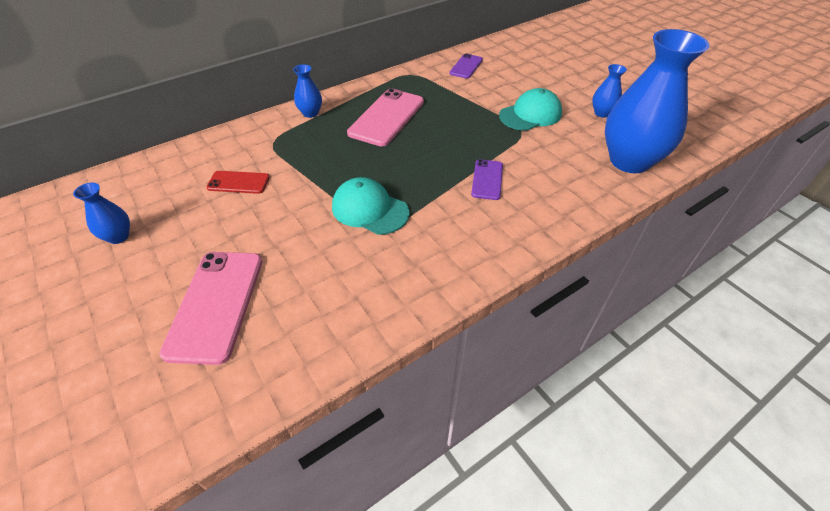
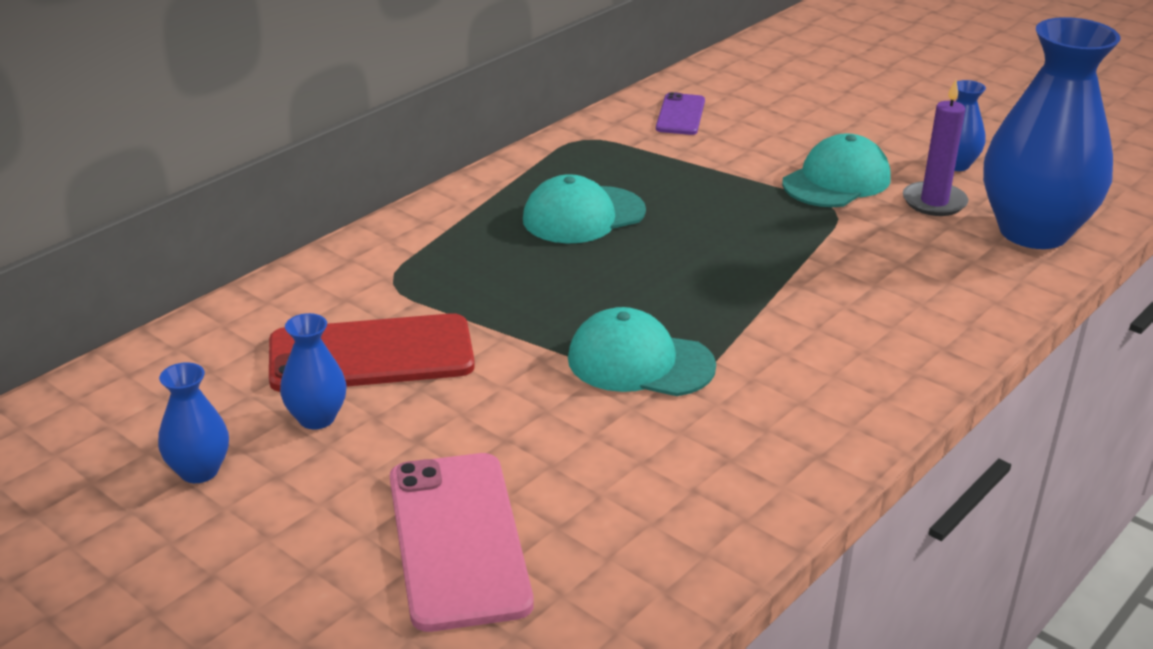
camera: 15 degrees left, 15 degrees down
(238, 182) = (371, 355): red phone -> red phone, size x1.81
(310, 113) = (434, 225): blue vase -> blue vase (316, 418)
(387, 117) = (583, 215): pink phone -> turquoise cap
(487, 179) = (816, 290): purple phone -> none
(579, 134) = (934, 202): none -> purple candle

